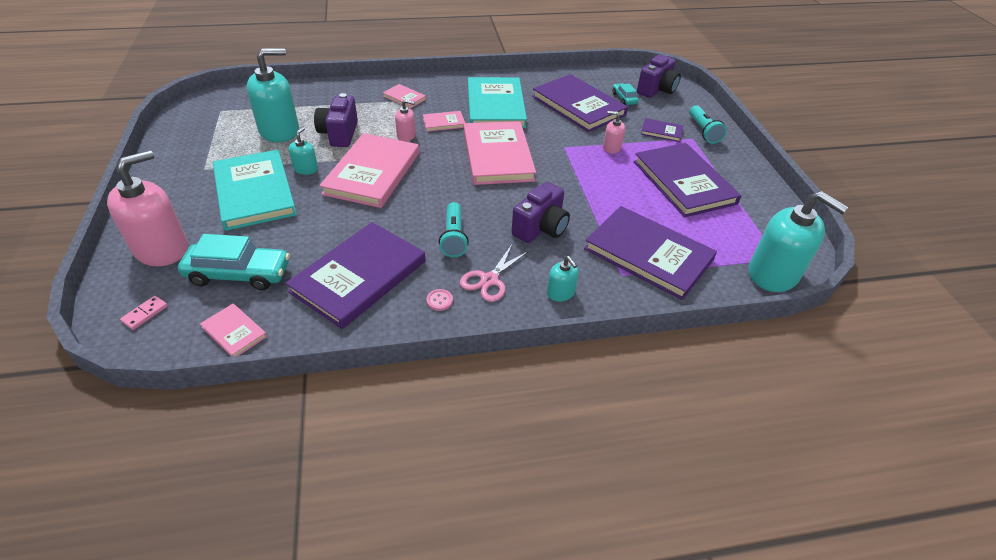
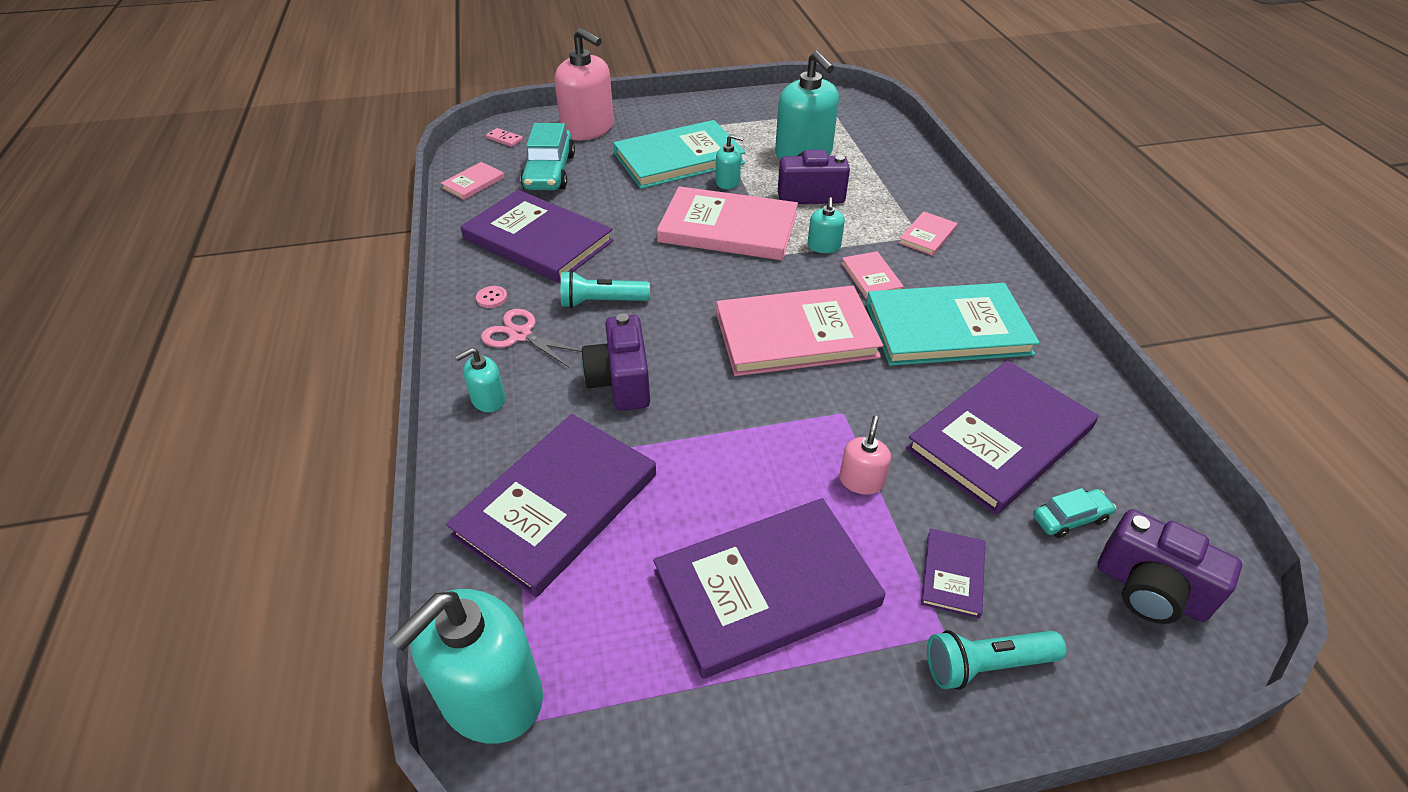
camera: 90 degrees right, 0 degrees up
(406, 135) = (824, 246): pink soap dispenser -> turquoise soap dispenser
(541, 228) = (620, 382): purple camera -> purple camera turned 45 degrees clockwise

